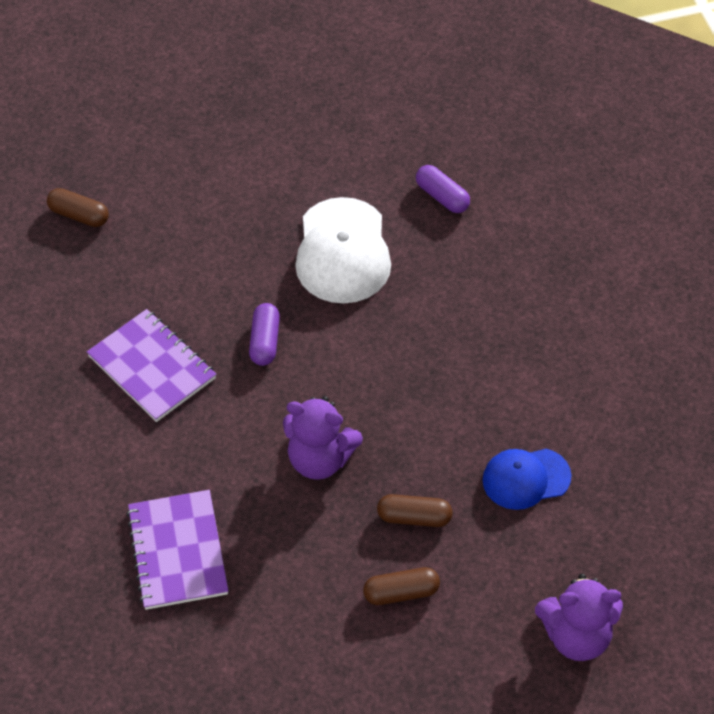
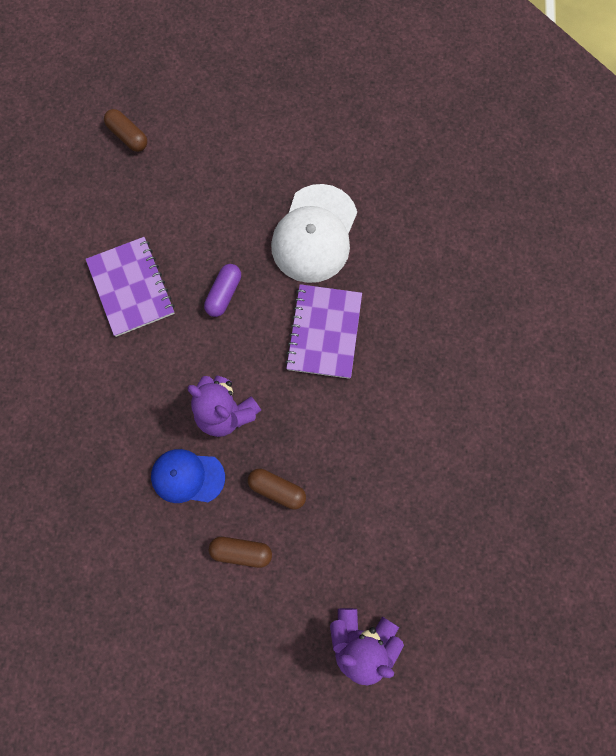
camera: 20 degrees right, 20 degrees up
(177, 551) = (89, 453): purple notebook -> purple notebook (324, 332)
(442, 197) = (412, 210): purple capsule -> none
(526, 478) = (377, 487): blue cap -> blue cap (187, 476)

